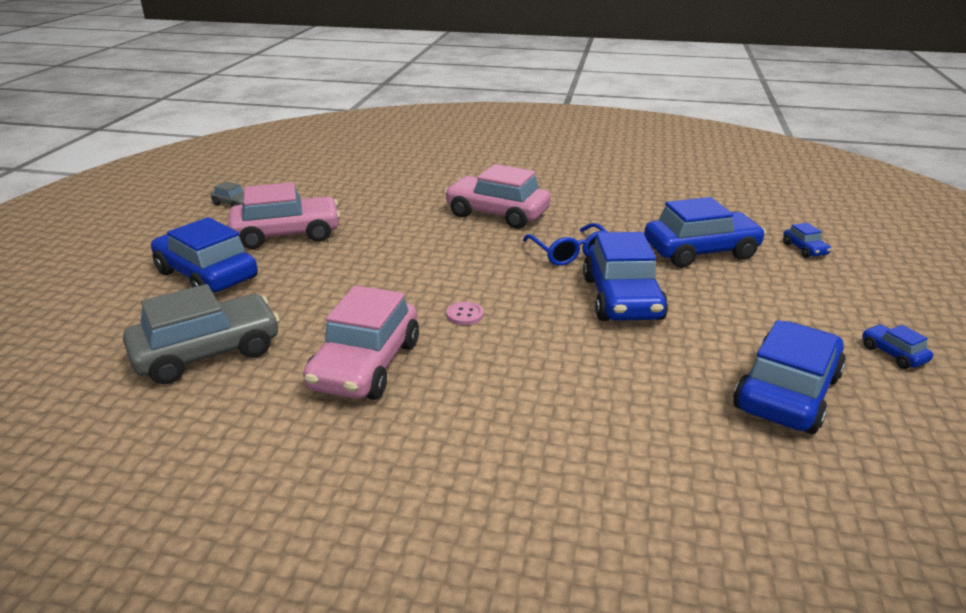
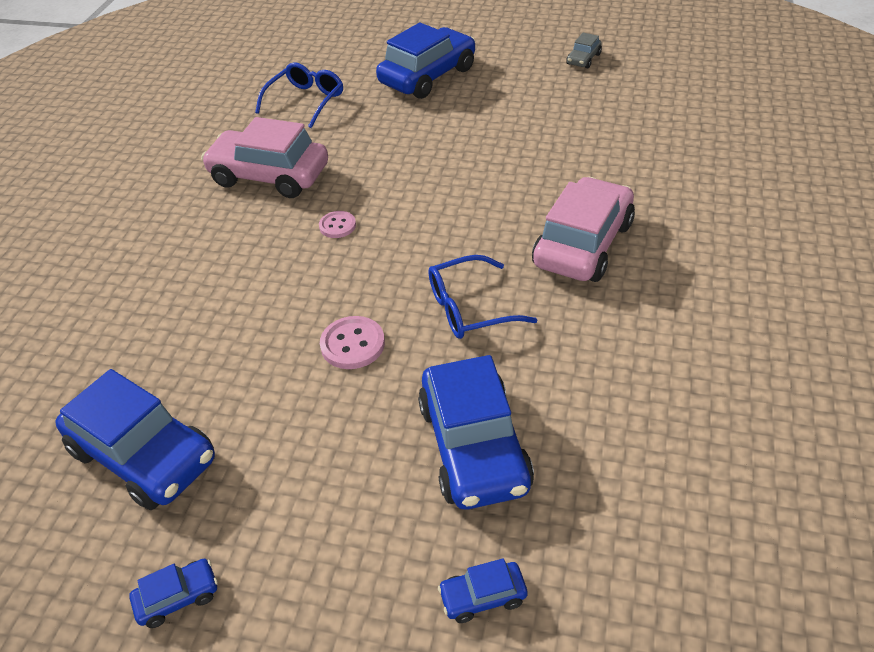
camera: 95 degrees right, 15 degrees up
(208, 353) = (306, 101): grey car -> blue glasses
(287, 234) = (512, 101): pink car -> none
(622, 299) = (352, 344): blue car -> pink button

